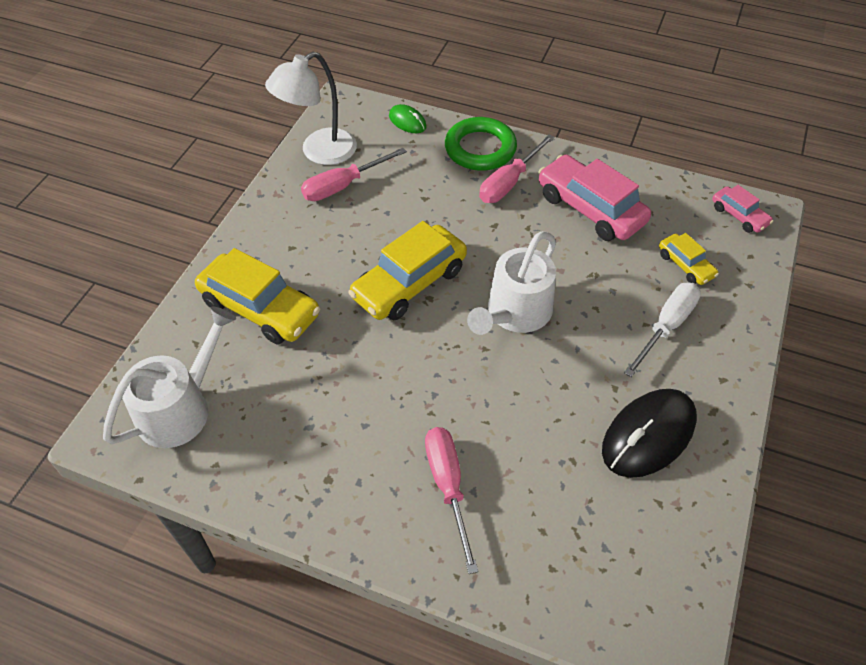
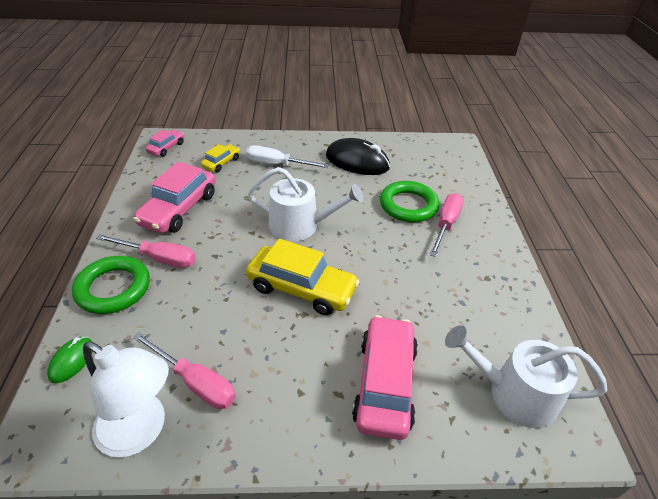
camera: 115 degrees left, 10 degrees down
(260, 309) = (385, 383): yellow car -> pink car
(448, 486) = (446, 224): pink screwdriver -> pink screwdriver turned 150 degrees clockwise
(510, 457) = (408, 205): none -> green ring

